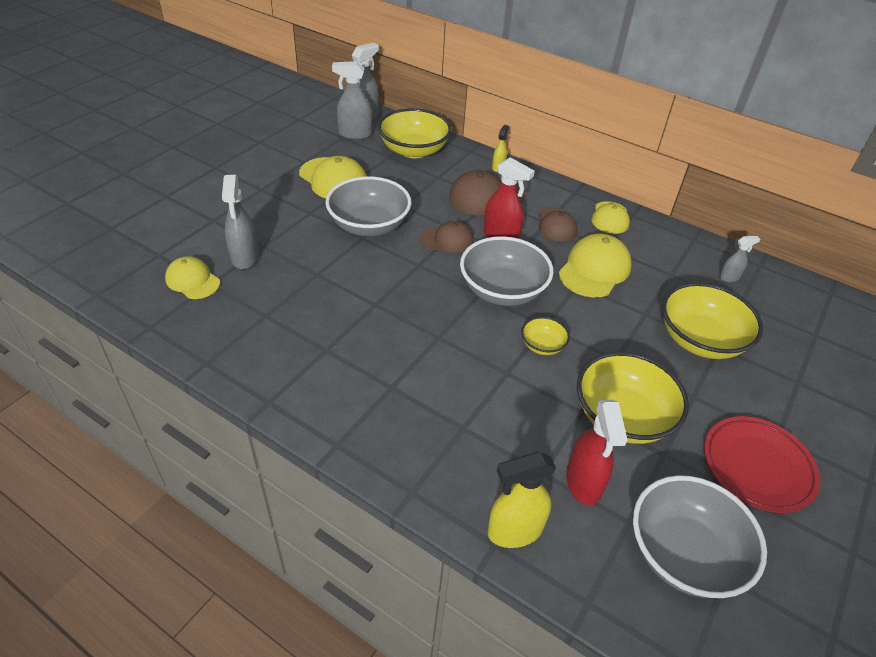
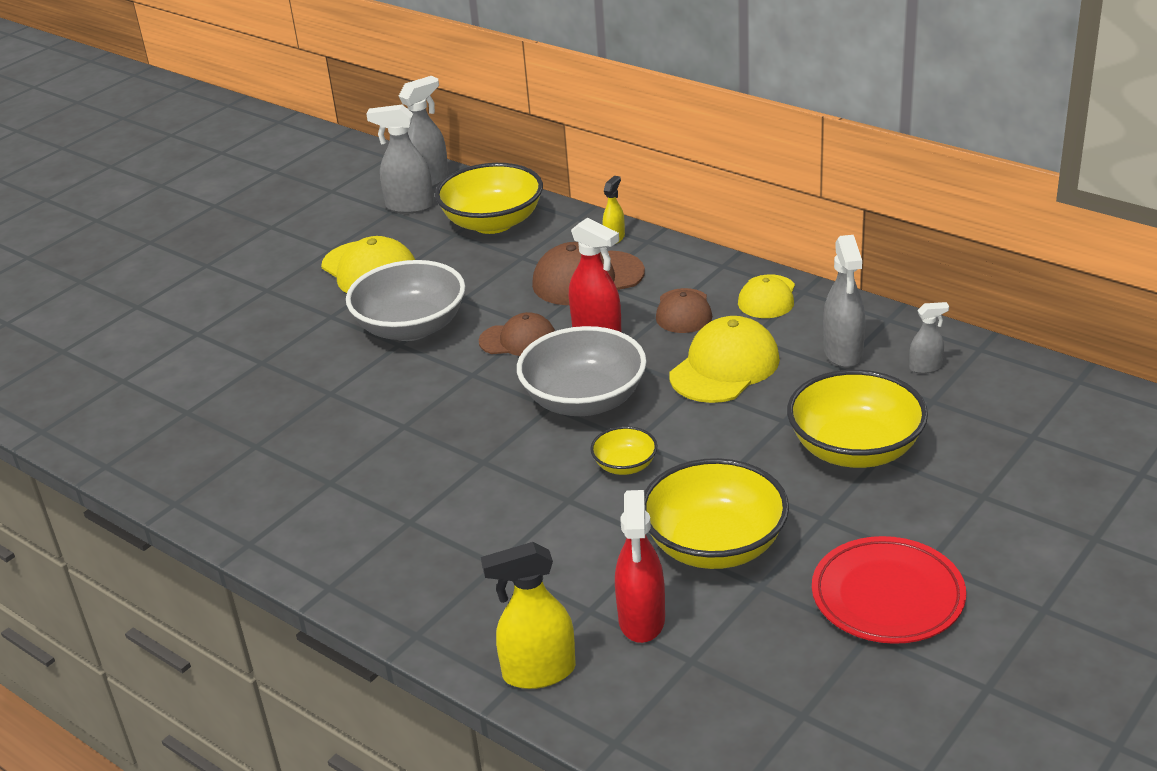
camera: 10 degrees right, 10 degrees down
(192, 280) = (164, 409): yellow cap -> none
(245, 257) = (235, 377): grey spray bottle -> grey spray bottle (843, 353)
(684, 554) = (754, 692): grey bowl -> none

